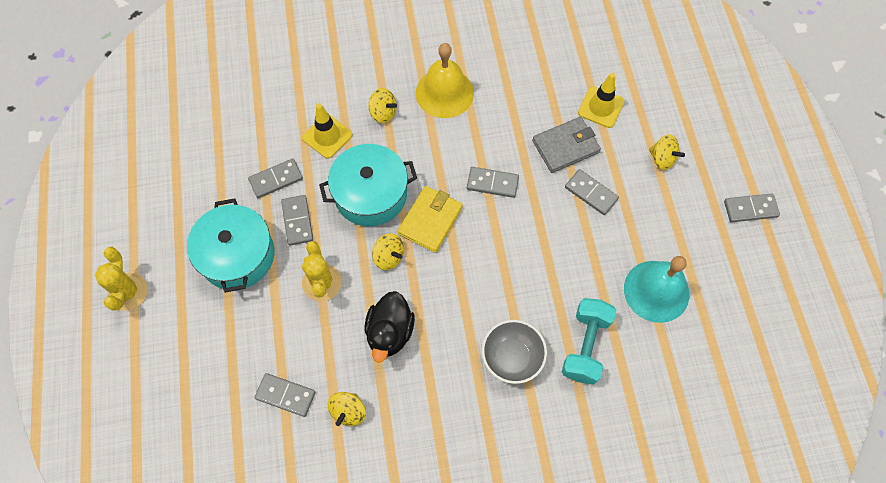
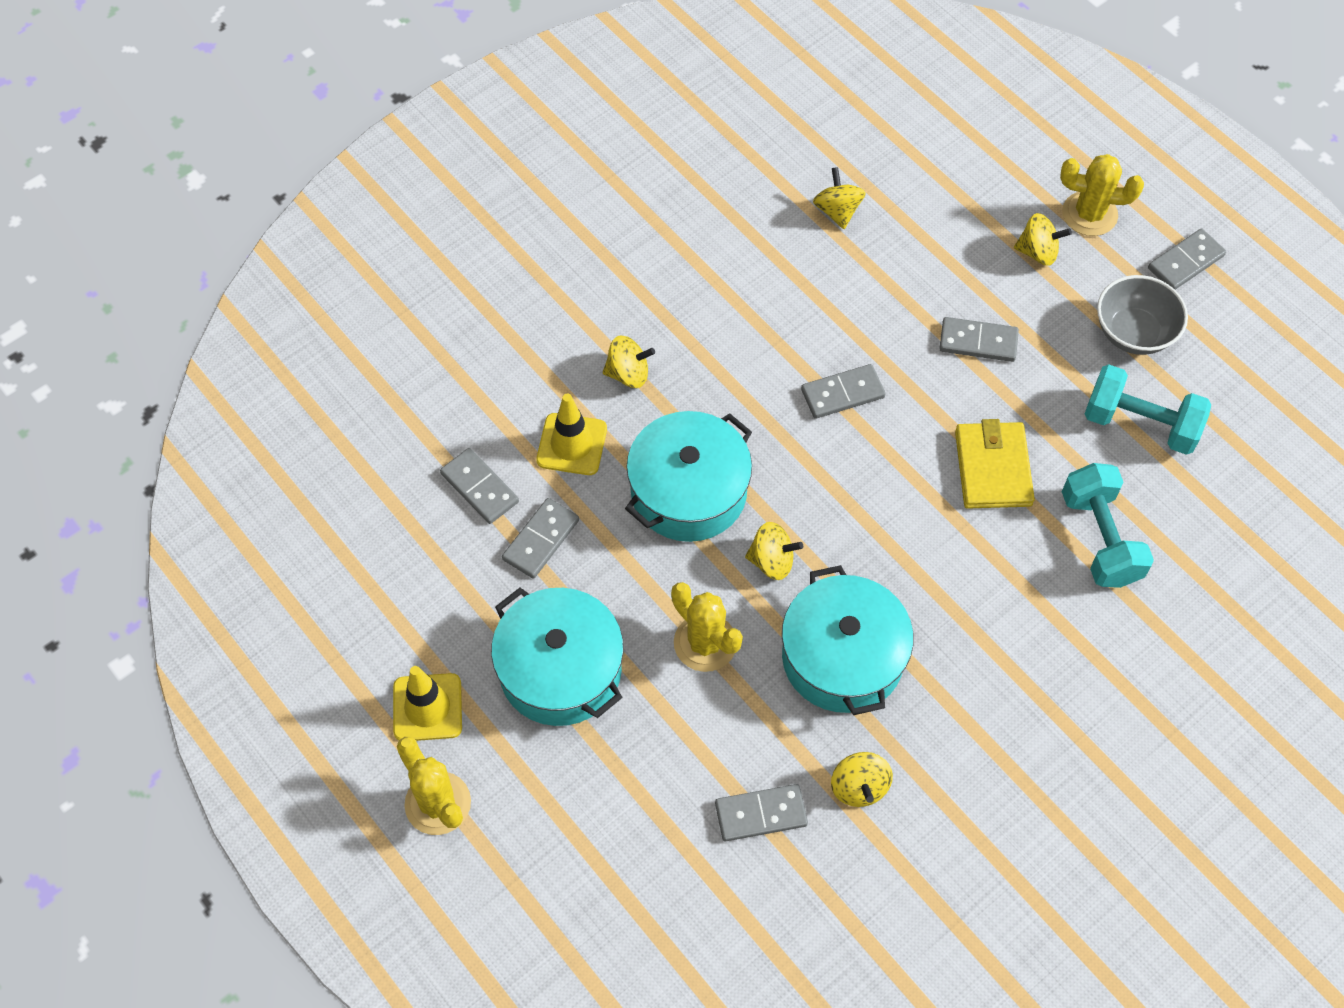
camera: 30 degrees left, 5 degrees down
(297, 221) = (612, 580): grey domino -> grey domino (479, 488)
(390, 332) = (842, 657): black duck -> turquoise pot
(430, 220) = (794, 485): yellow wallet -> yellow wallet (993, 468)
(444, 93) = (694, 304): yellow bell -> none
(512, 357) = (1020, 603): grey bowl -> grey bowl (1133, 333)
(560, 79) = (837, 211): none -> yellow spinning top
(565, 147) = (905, 297): grey wallet -> none
(601, 107) = (916, 223): yellow traffic cone -> yellow traffic cone (427, 707)
(656, 291) = (1140, 424): turquoise bell -> turquoise dumbbell
(709, 152) = (1089, 214): none -> yellow cactus

